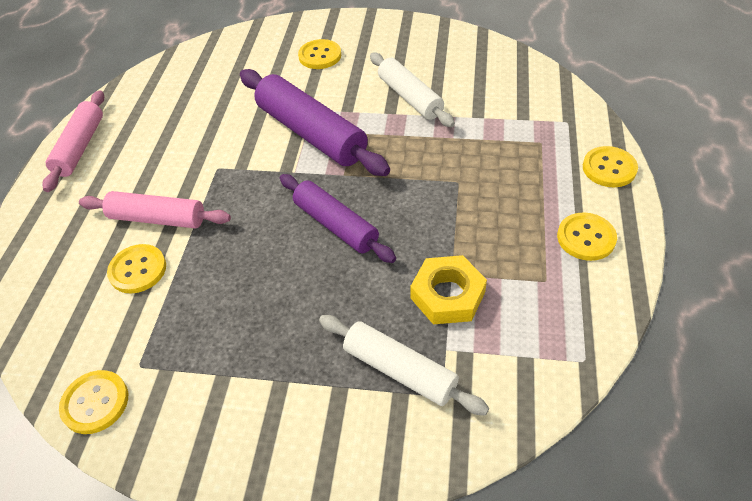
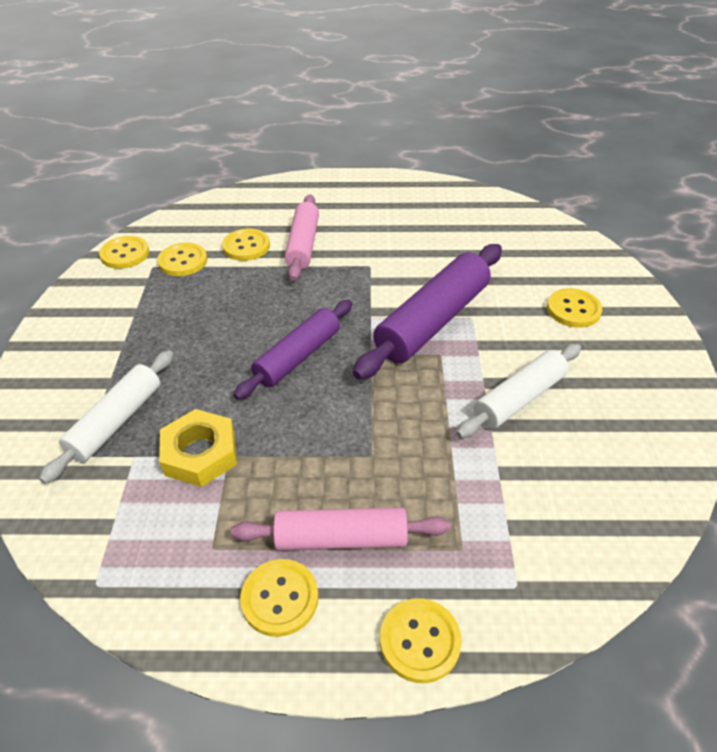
camera: 80 degrees right, 5 degrees down
(80, 147) = (385, 186): pink rolling pin -> pink rolling pin (341, 538)
(140, 333) = (183, 261): none -> yellow button

